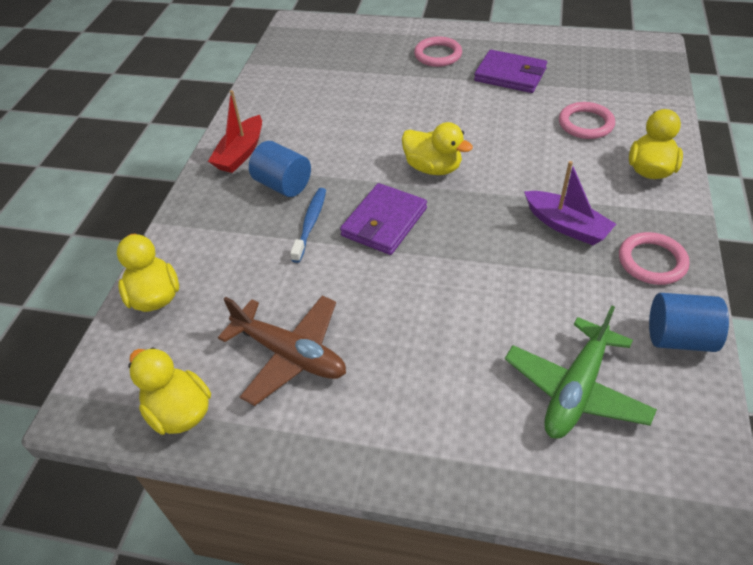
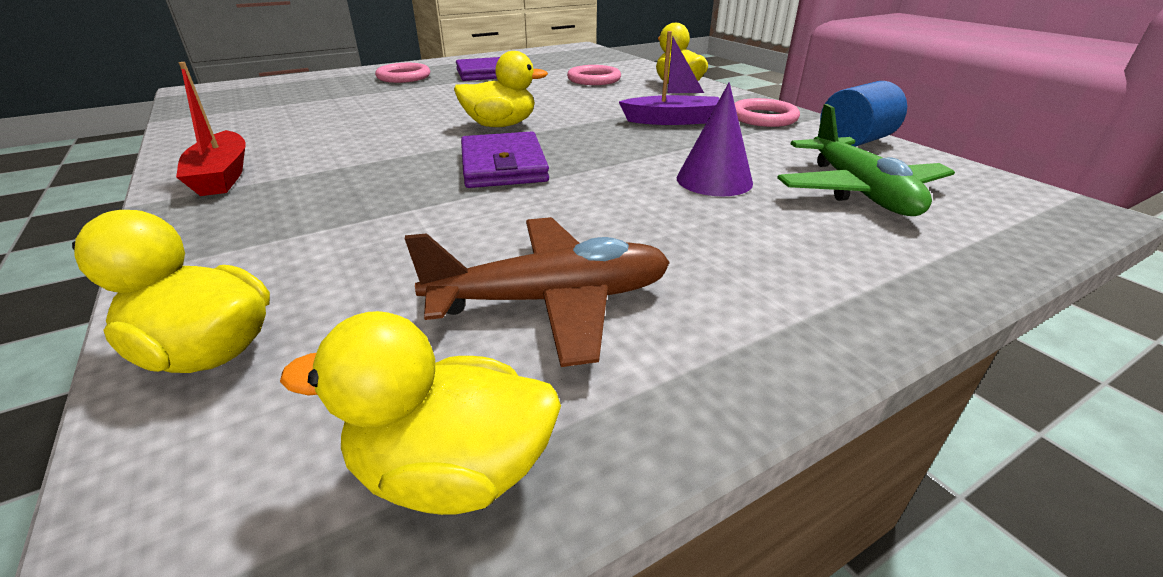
camera: 45 degrees left, 15 degrees down
(283, 185) = (327, 179): blue cylinder -> none
(310, 224) = (411, 193): blue toothbrush -> none
(493, 315) = (714, 180): none -> purple cone

